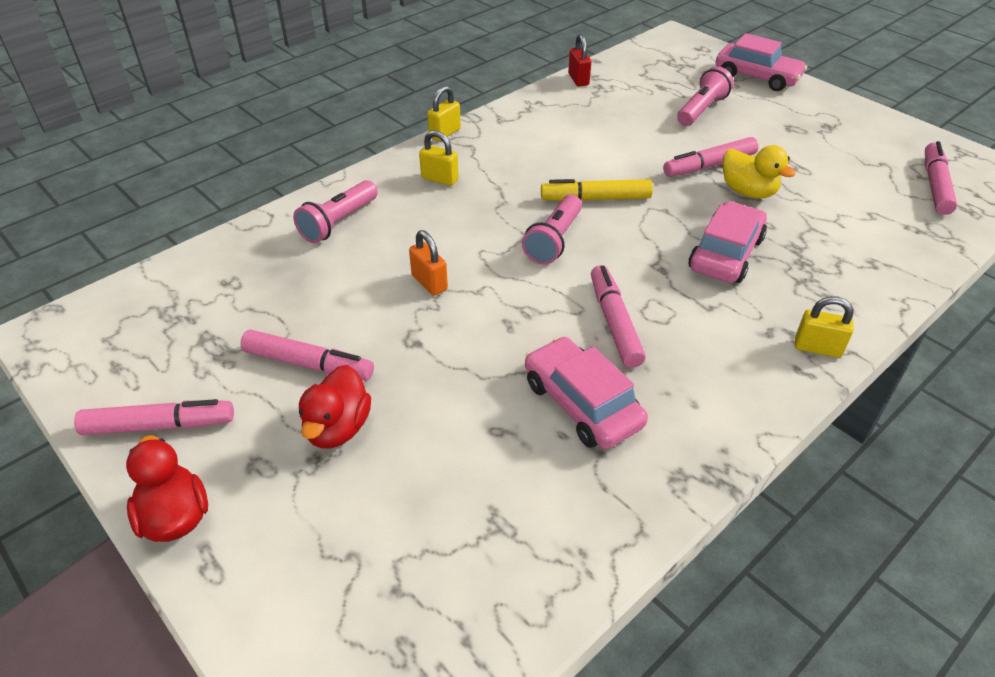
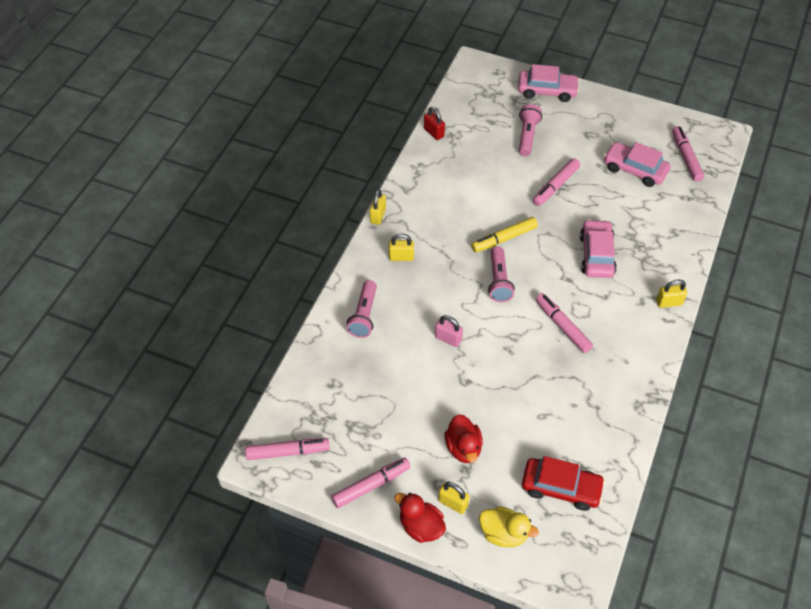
camera: 25 degrees left, 10 degrees up
(254, 503) = (453, 503): none -> yellow padlock
(308, 364) = (420, 418): pink marker -> pink marker (288, 452)
(429, 283) = (448, 339): orange padlock -> pink padlock
(452, 556) = (561, 487): none -> red car
(582, 404) = (573, 383): pink car -> pink car (634, 170)
(748, 192) = (587, 201): yellow duck -> yellow duck (504, 533)

